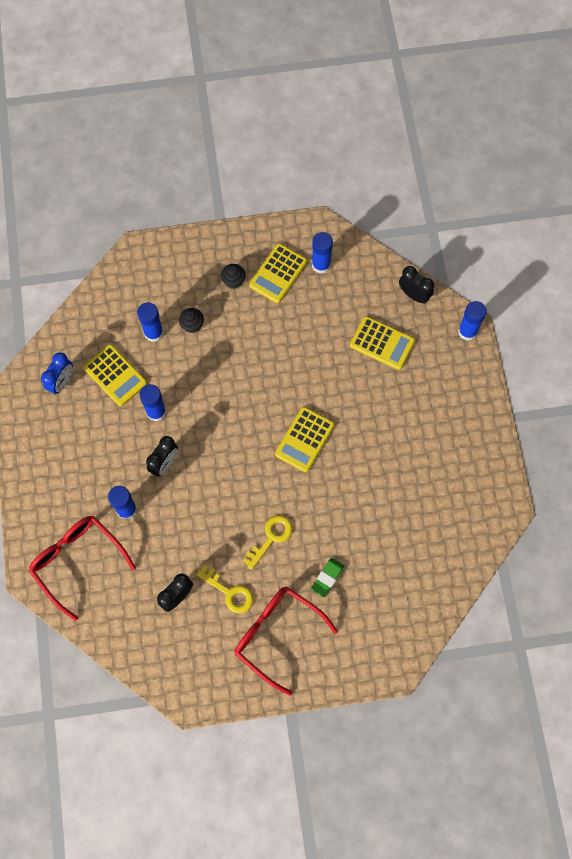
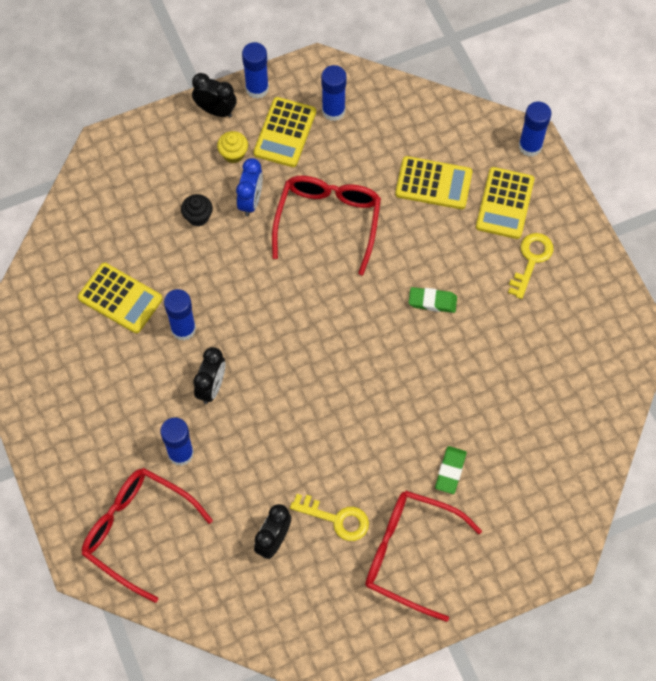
camera: 15 degrees left, 5 degrees down
(62, 382) = (56, 322): blue clock -> blue clock (251, 201)
(153, 333) = (153, 237): blue glue stick -> blue glue stick (257, 88)
(233, 281) = (233, 154): black cupcake -> yellow cupcake
(271, 538) = (368, 442): yellow key -> yellow key (531, 260)
(291, 354) = (328, 222): none -> red glasses
(304, 439) = (374, 317): yellow calculator -> yellow calculator (505, 203)
(353, 438) = (432, 301): none -> green eraser
(414, 295) = (454, 119): black clock -> black clock (216, 110)

